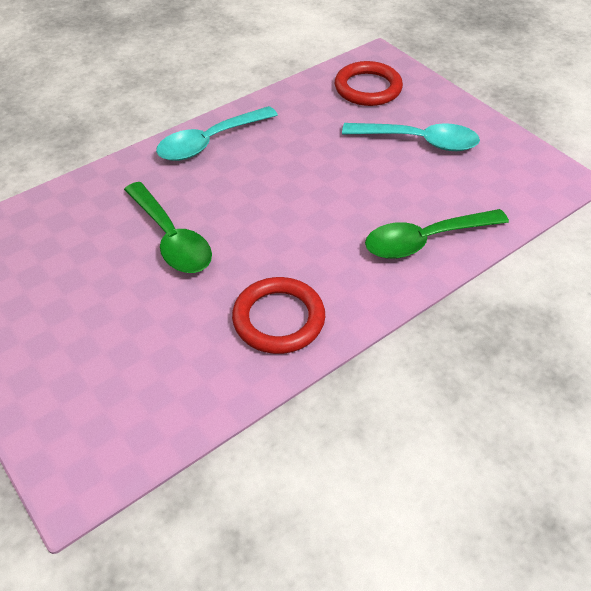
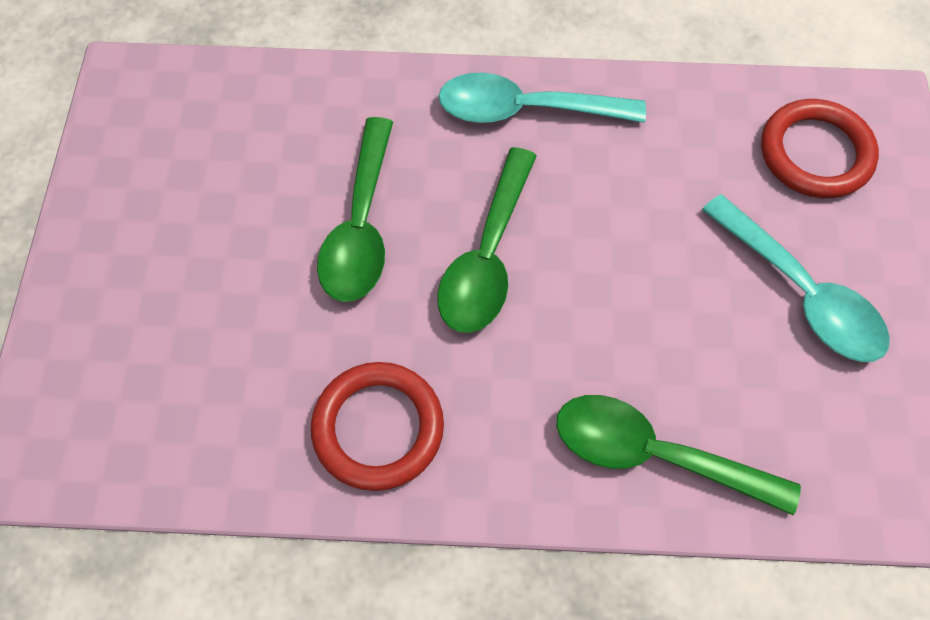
camera: 40 degrees right, 15 degrees up
(256, 211) = (487, 256): none -> green spoon

